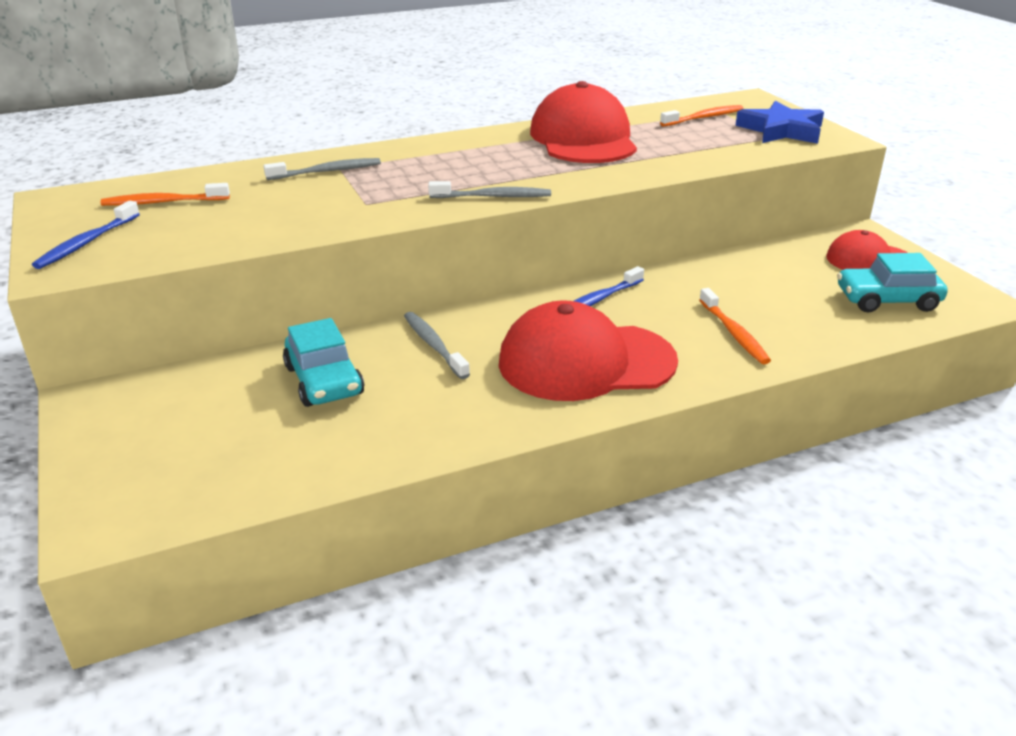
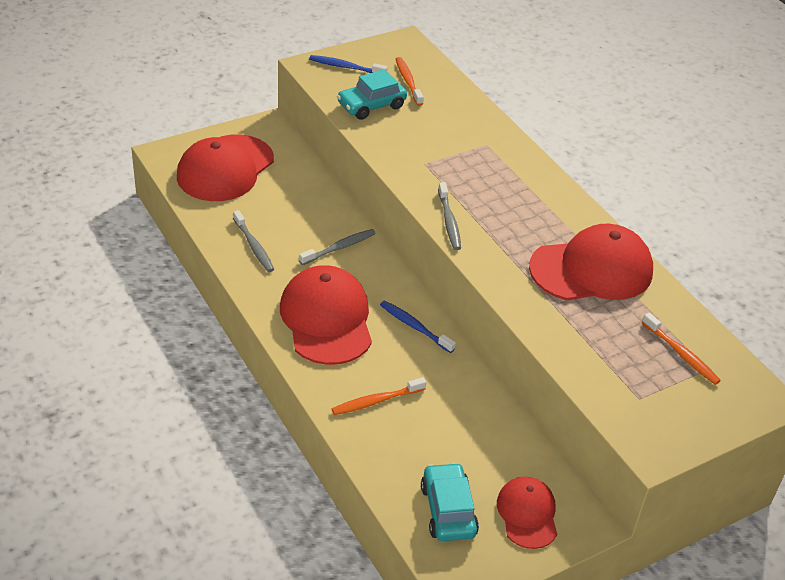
camera: 80 degrees right, 10 degrees up
(189, 449) = (225, 168): none -> red cap
(324, 381) = (293, 206): turquoise car -> turquoise car (371, 105)
(327, 171) = (477, 140): grey toothbrush -> grey toothbrush (254, 246)
(781, 130) = (663, 409): blue star -> none

